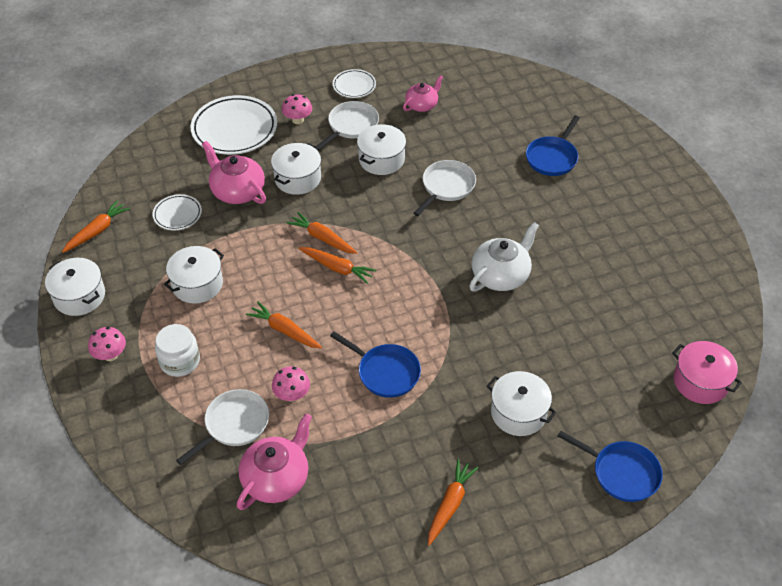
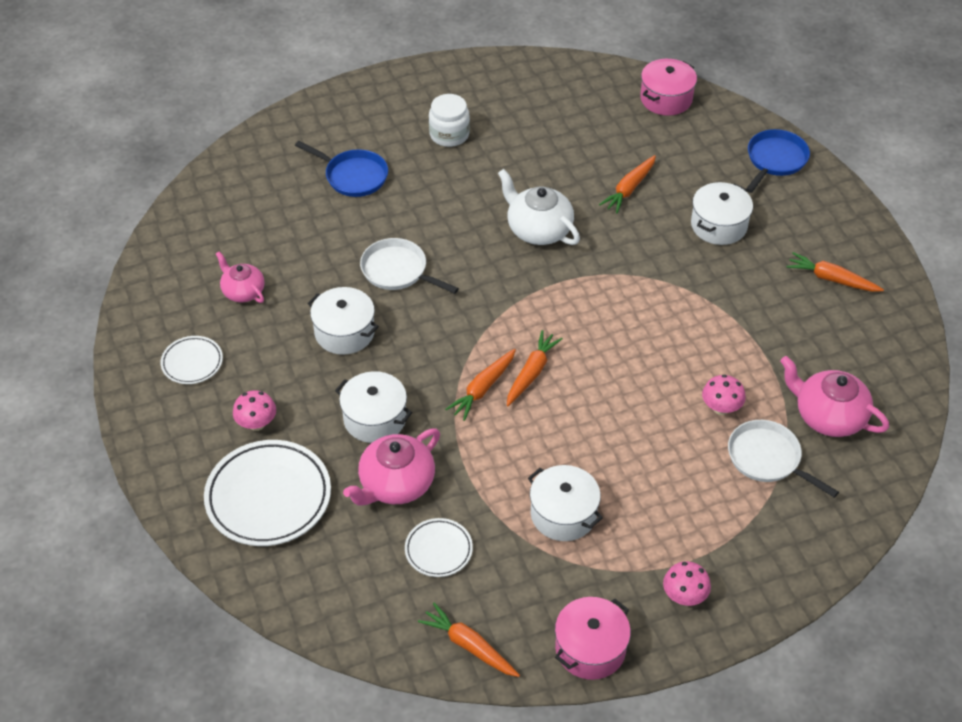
camera: 90 degrees left, 0 degrees up
(79, 296) = (590, 648): white pot -> pink pot
(180, 361) = (686, 520): white jar -> white jar (449, 134)
(284, 330) = (630, 419): orange carrot -> orange carrot (629, 189)
(351, 126) = (276, 364): white pan -> none
(385, 372) = (681, 327): blue pan -> none

